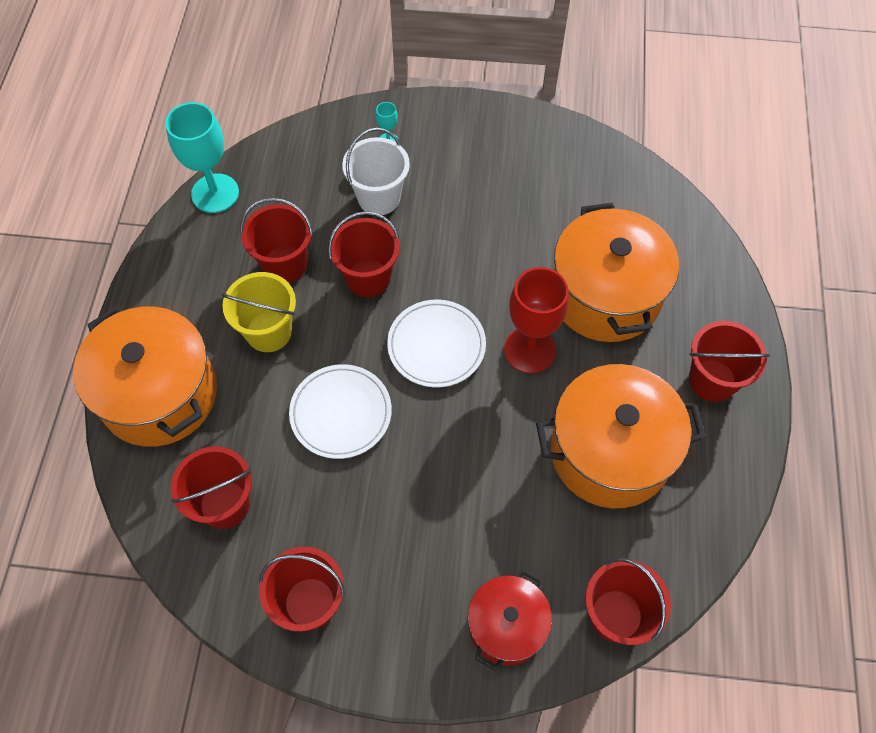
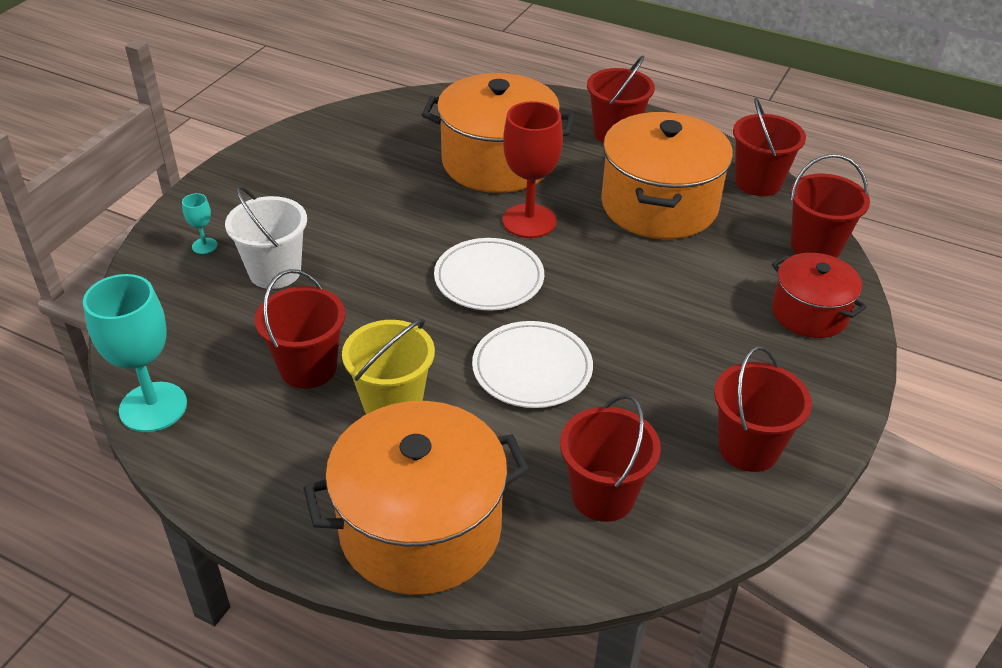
camera: 70 degrees left, 20 degrees down
(368, 278) = (374, 306): red bucket -> red bucket (758, 182)

